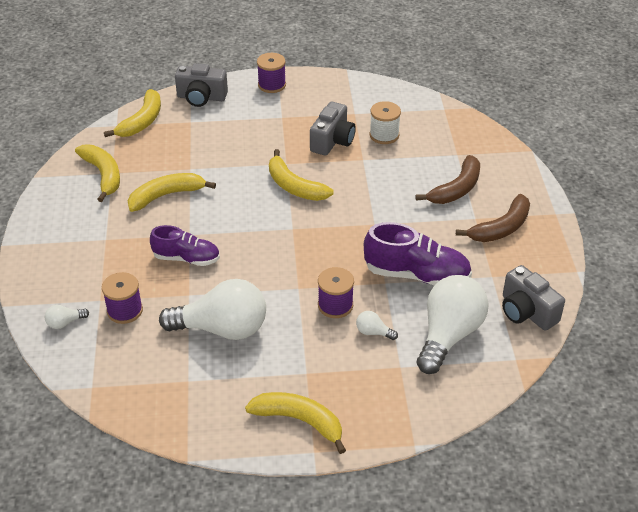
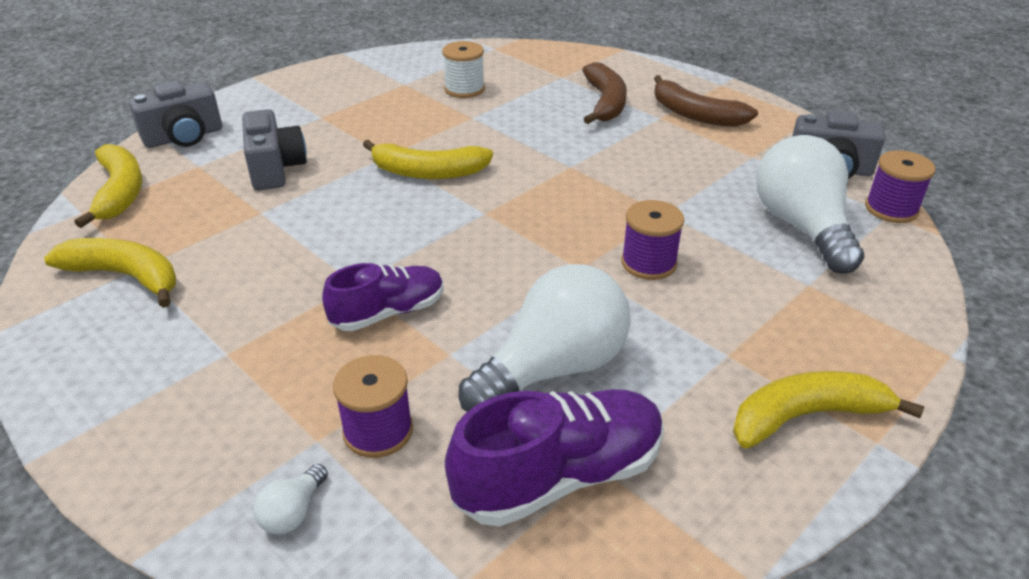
camera: 40 degrees left, 5 degrees down
(166, 196) = (262, 256): yellow banana -> none
(272, 85) = (268, 94): purple spool -> purple spool (891, 209)
(332, 141) = (414, 115): grey camera -> grey camera (275, 168)
(373, 332) = (729, 267): white light bulb -> none
(416, 275) = (684, 190): purple shoe -> purple shoe (559, 476)
(501, 228) = (695, 115): brown banana -> brown banana turned 120 degrees clockwise

